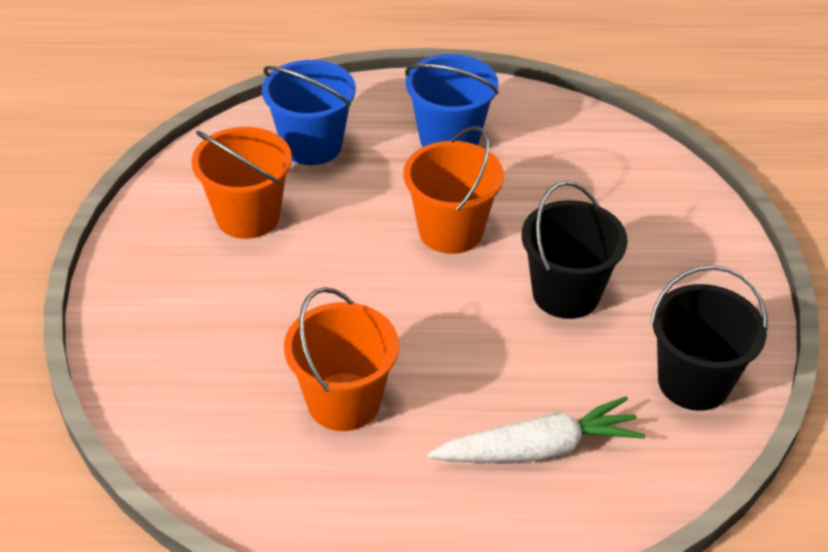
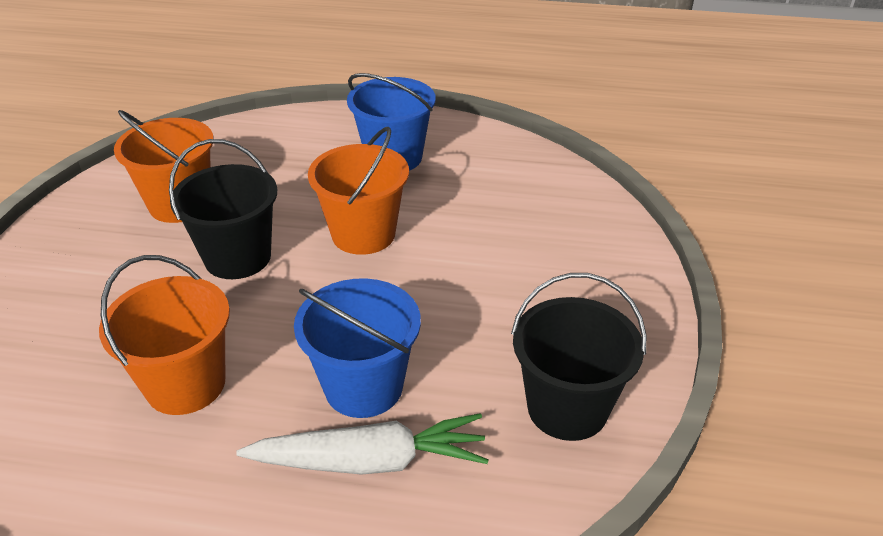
camera: 10 degrees right, 5 degrees down
(312, 145) = (267, 152): blue bucket -> blue bucket (363, 387)
(566, 294) = (456, 302): black bucket -> black bucket (237, 257)

